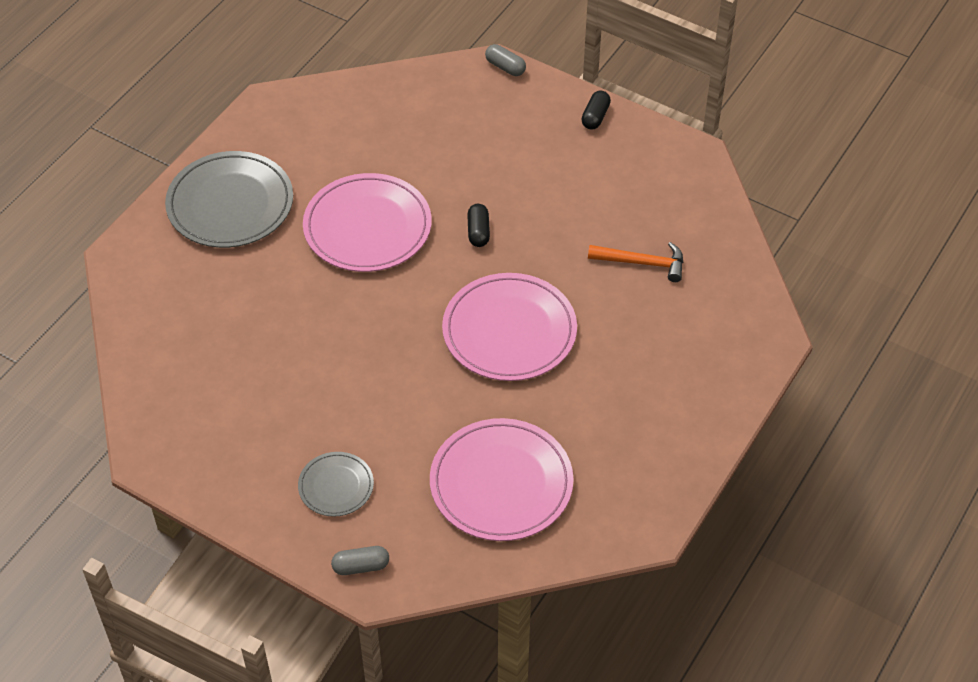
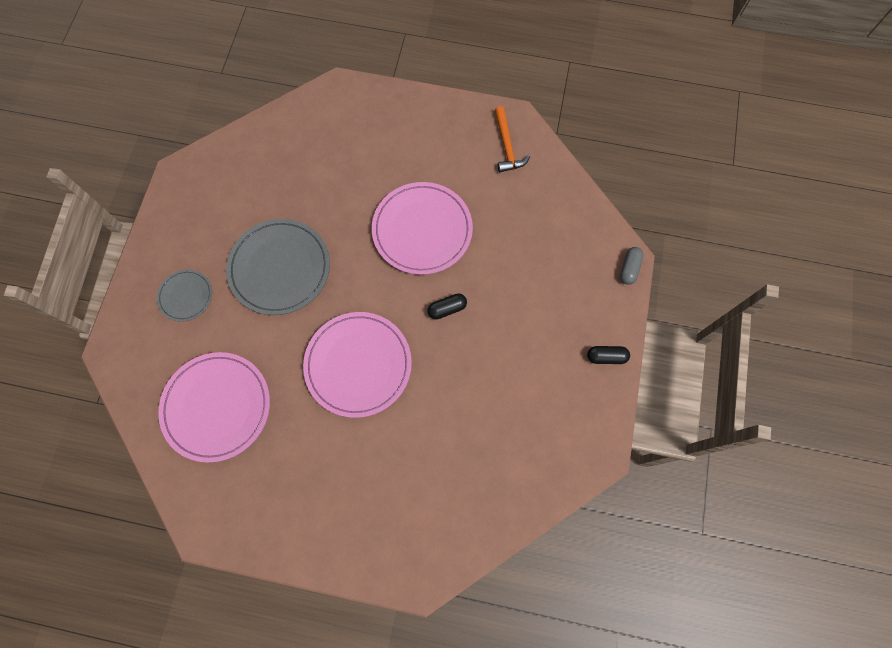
camera: 70 degrees right, 20 degrees up
(230, 204) = (409, 134): grey plate -> grey plate (280, 268)
(361, 566) = (124, 337): grey capsule -> none
(642, 263) = (462, 445): orange hammer -> orange hammer (506, 146)

